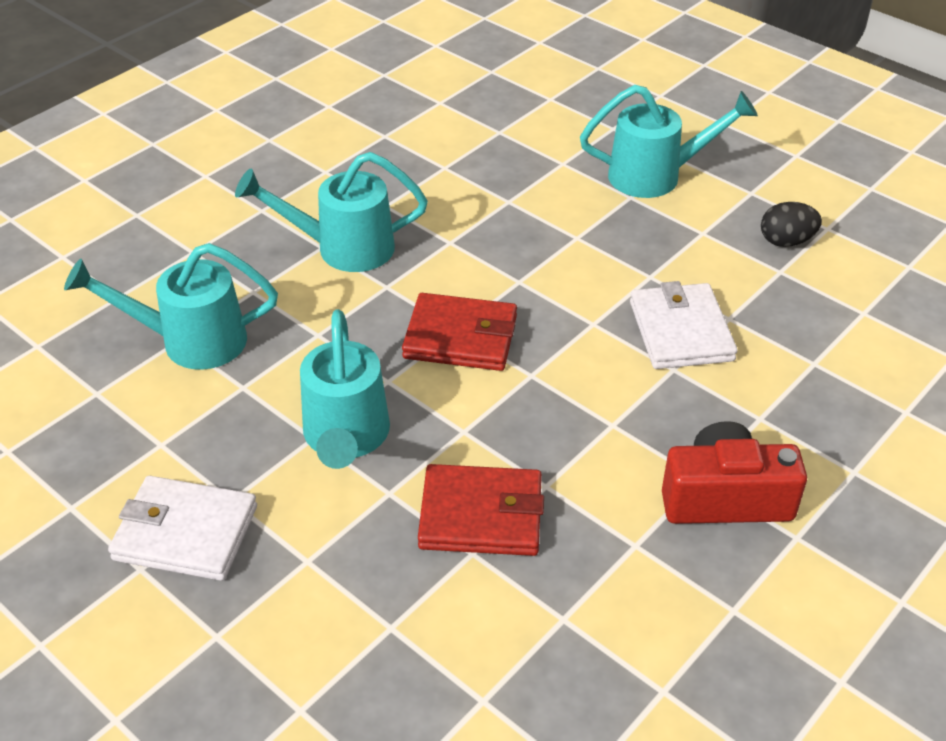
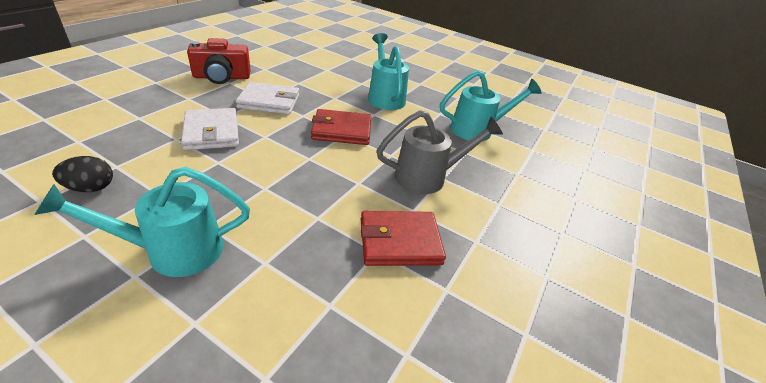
camera: 165 degrees right, 5 degrees down
(185, 533) = (429, 77): white wallet -> white wallet (269, 101)
(343, 248) = (428, 177): turquoise watering can -> grey watering can
(481, 515) = (324, 77): red wallet -> red wallet (400, 241)

